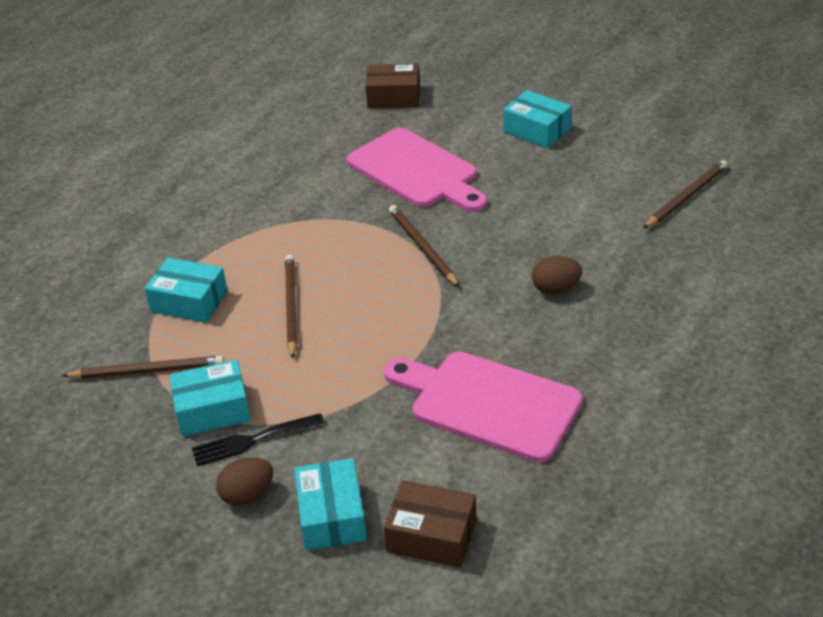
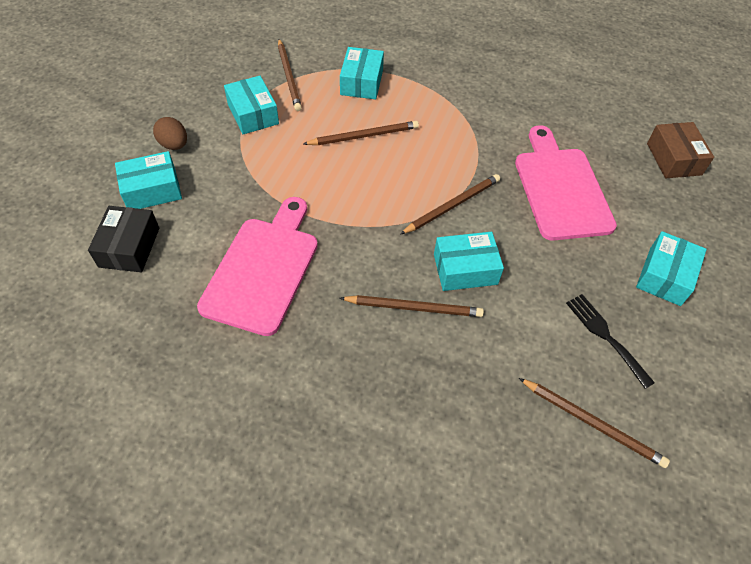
camera: 75 degrees right, 15 degrees up
(252, 440) = (224, 138): black fork -> black fork (605, 336)
(416, 171) = (561, 189): pink cutting board -> pink cutting board turned 135 degrees clockwise
(431, 535) = (129, 247): brown box -> black box
(511, 248) = (465, 269): none -> turquoise box
(555, 289) = (414, 308): brown egg -> brown pencil

